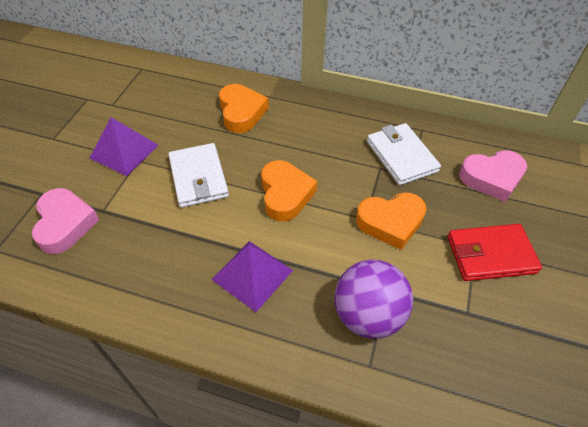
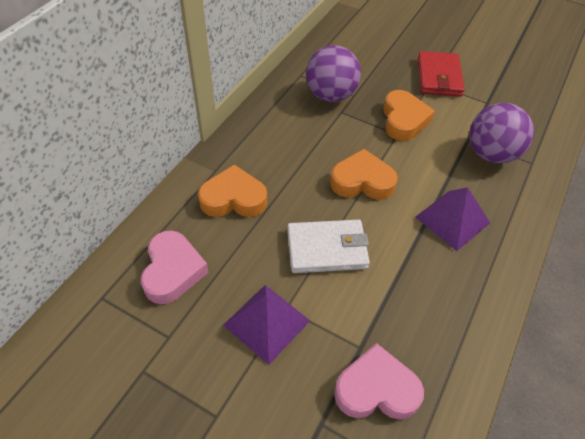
camera: 80 degrees left, 0 degrees up
(401, 156) = (330, 95): white wallet -> purple ball
(492, 178) = (365, 54): pink heart -> pink heart (173, 271)

